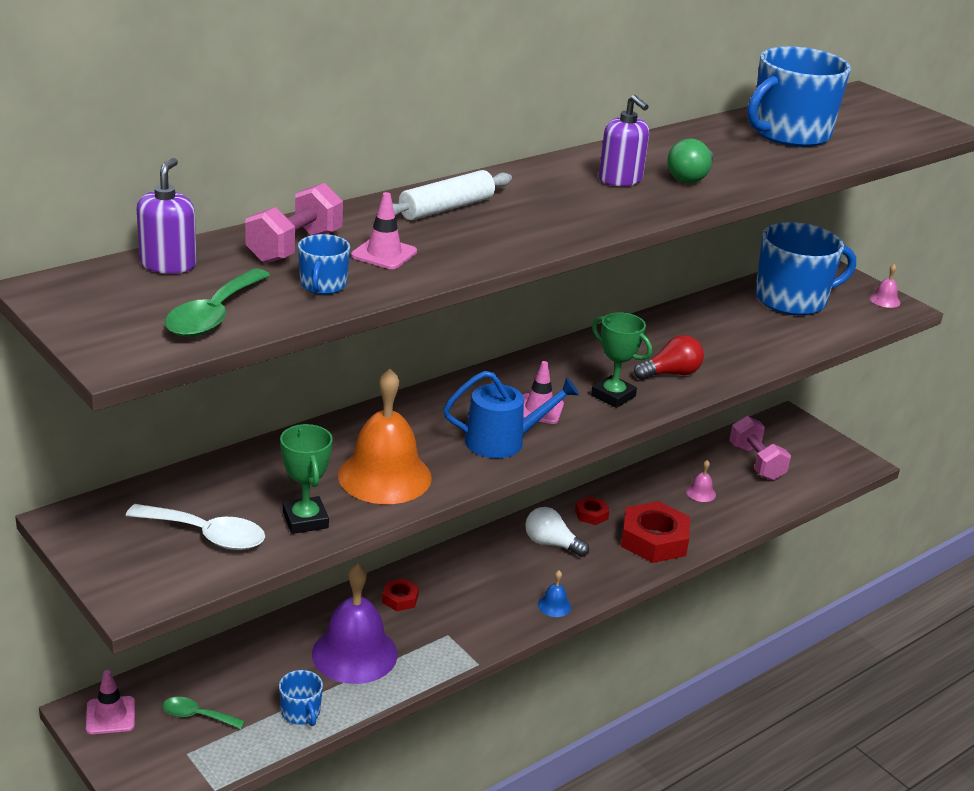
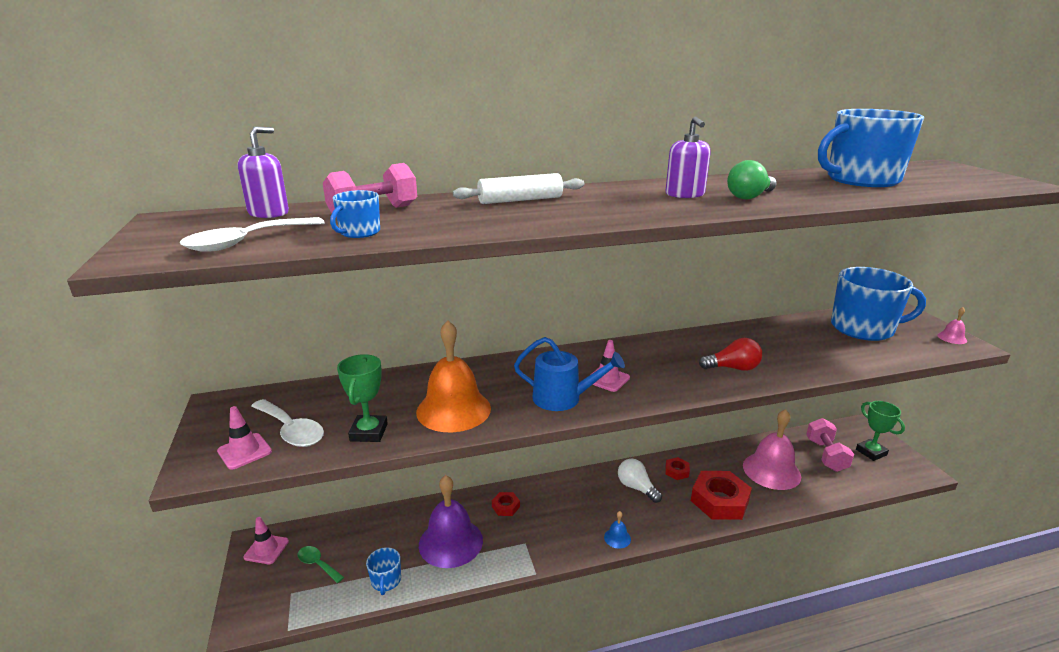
camera: 25 degrees right, 5 degrees down
(213, 315) = (246, 242): green spoon -> white spoon
(384, 254) = (435, 219): pink traffic cone -> pink traffic cone (244, 451)
(613, 396) = (674, 378): green trophy -> green trophy (871, 452)
(701, 493) = (771, 470): pink bell -> pink bell, size x2.38

